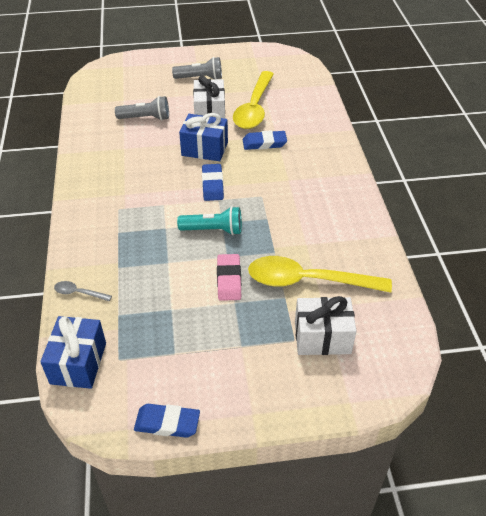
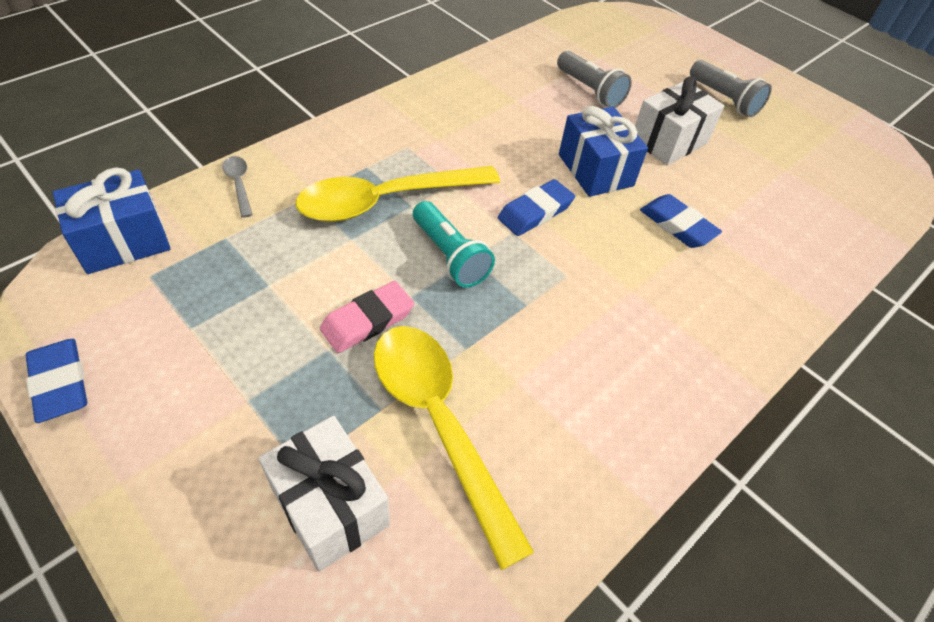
camera: 50 degrees right, 5 degrees up
(254, 108) = (736, 179): yellow spoon -> yellow spoon (387, 201)

